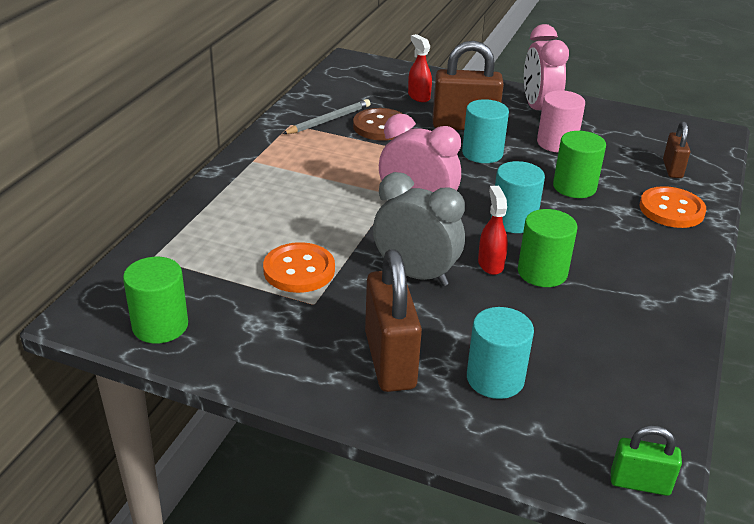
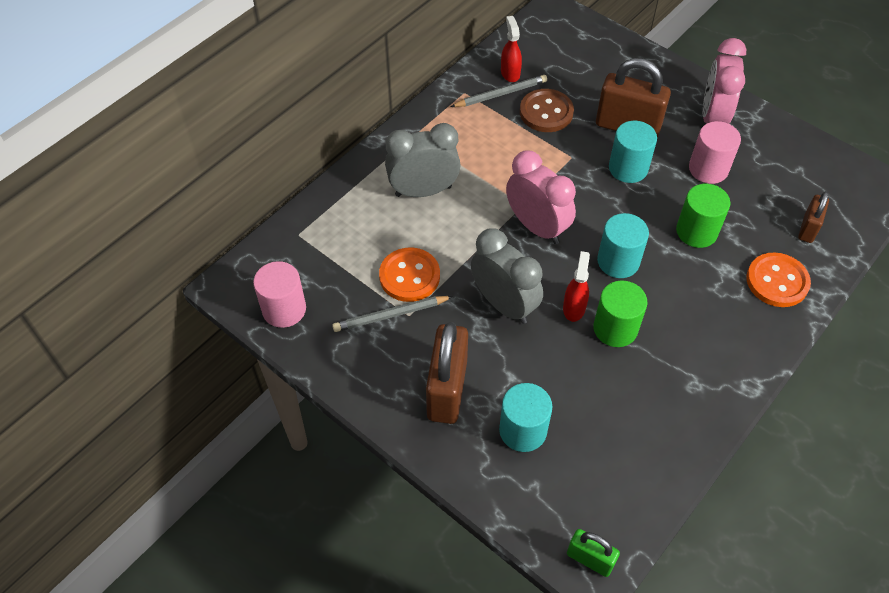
camera: 20 degrees right, 20 degrees up
(160, 326) = (284, 309): green cylinder -> pink cylinder
(282, 200) = (423, 191): none -> grey clock
(292, 307) = (390, 315): none -> grey pencil
(418, 96) = (600, 76): red spray bottle -> red spray bottle (510, 73)

